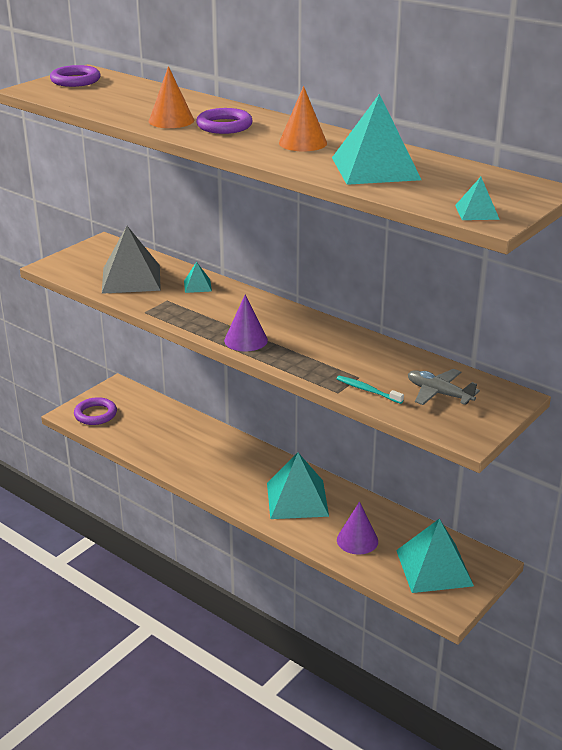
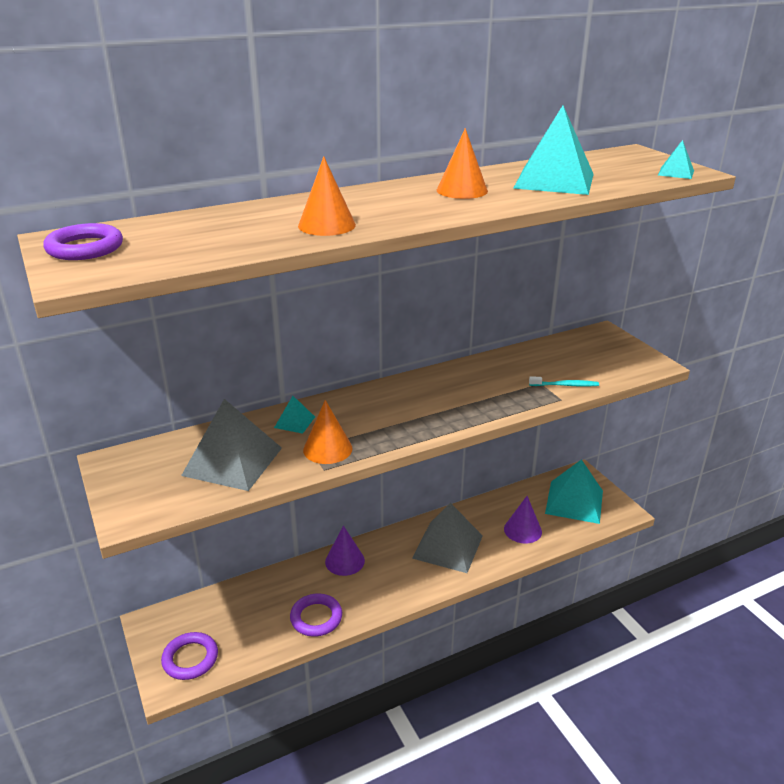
camera: 65 degrees left, 0 degrees up
(171, 307) = (327, 449): none -> orange cone
(224, 126) = (375, 208): purple ring -> purple ring (316, 618)
(246, 340) = (436, 421): purple cone -> purple cone (345, 561)
(297, 499) = (447, 546): turquoise pyramid -> grey pyramid
(367, 390) = (565, 385): turquoise toothbrush -> turquoise toothbrush turned 150 degrees counterclockwise
(439, 393) = (585, 357): grey plane -> none

